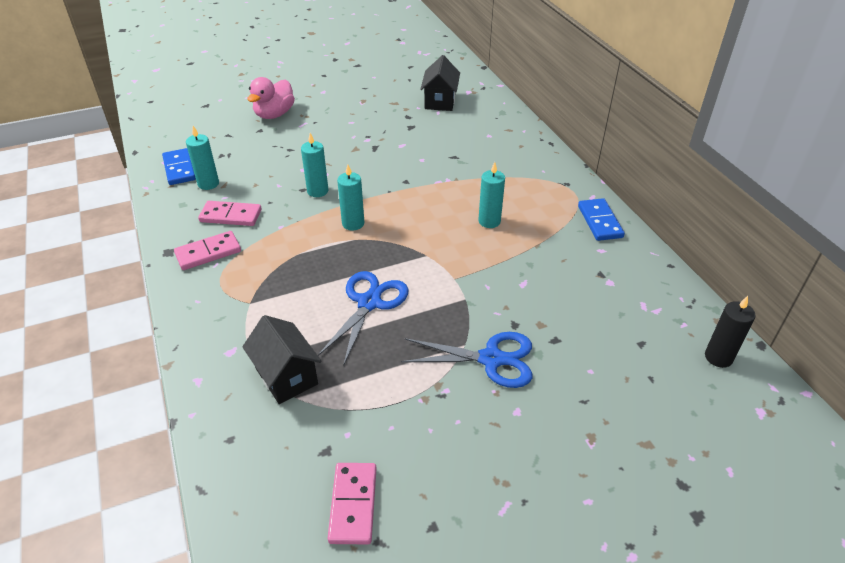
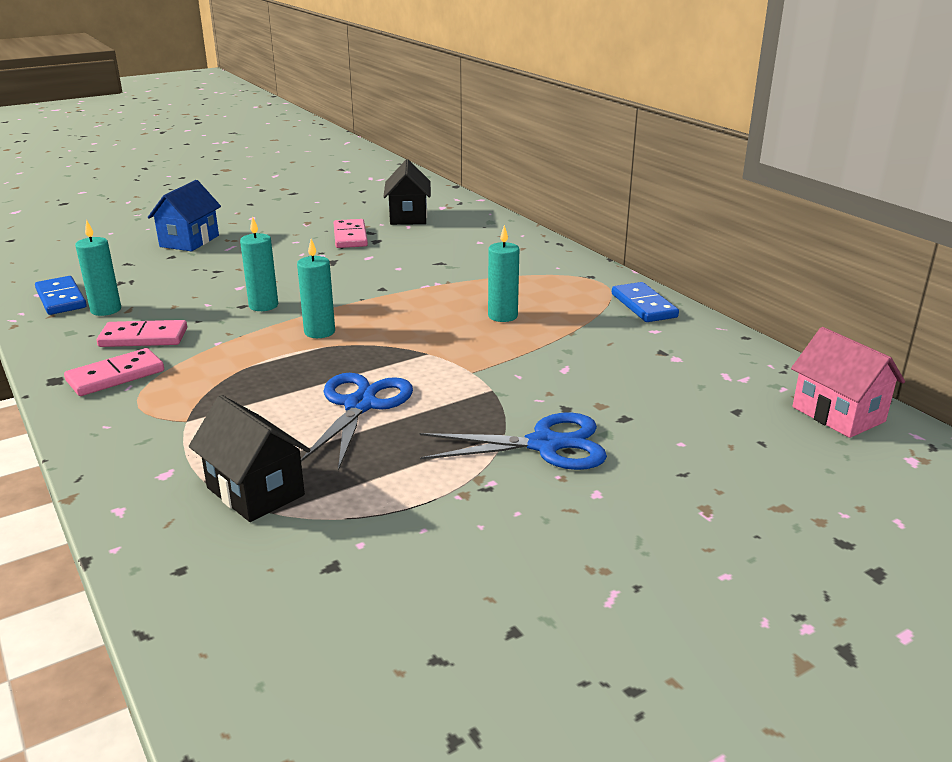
camera: 10 degrees left, 15 degrees down
(274, 114) = (189, 241): pink duck -> blue house
(353, 504) = (387, 621): pink domino -> pink domino (350, 237)
(718, 357) = (838, 414): black candle -> pink house

